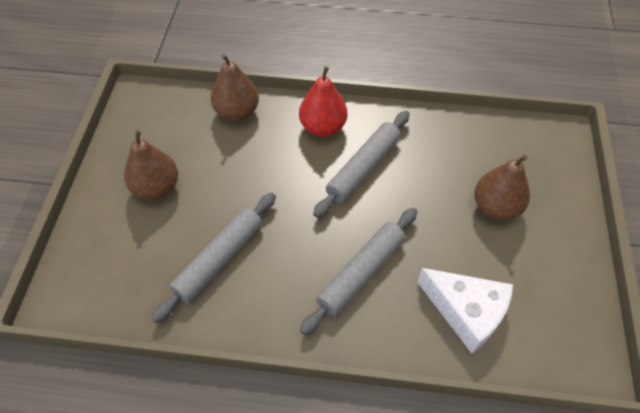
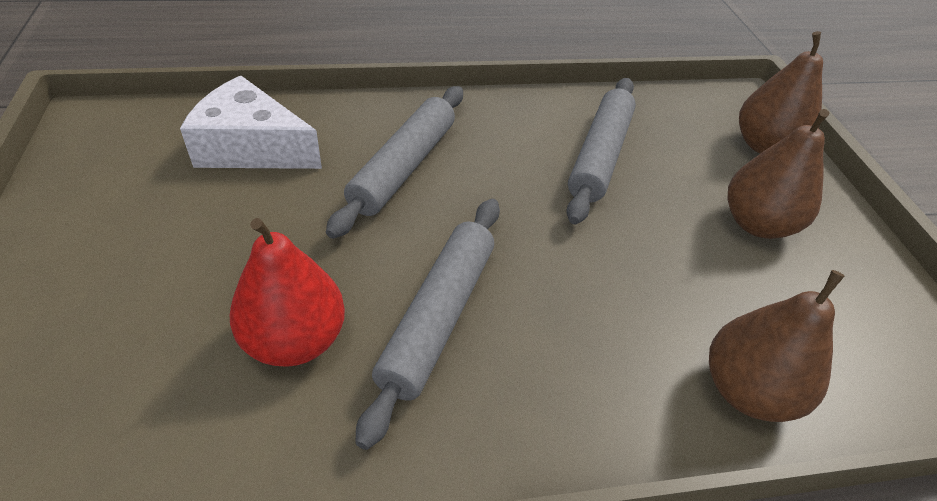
camera: 160 degrees right, 10 degrees down
(323, 127) = (550, 393): red pear -> red pear (295, 340)
(495, 207) = (172, 289): brown pear -> brown pear (764, 145)

